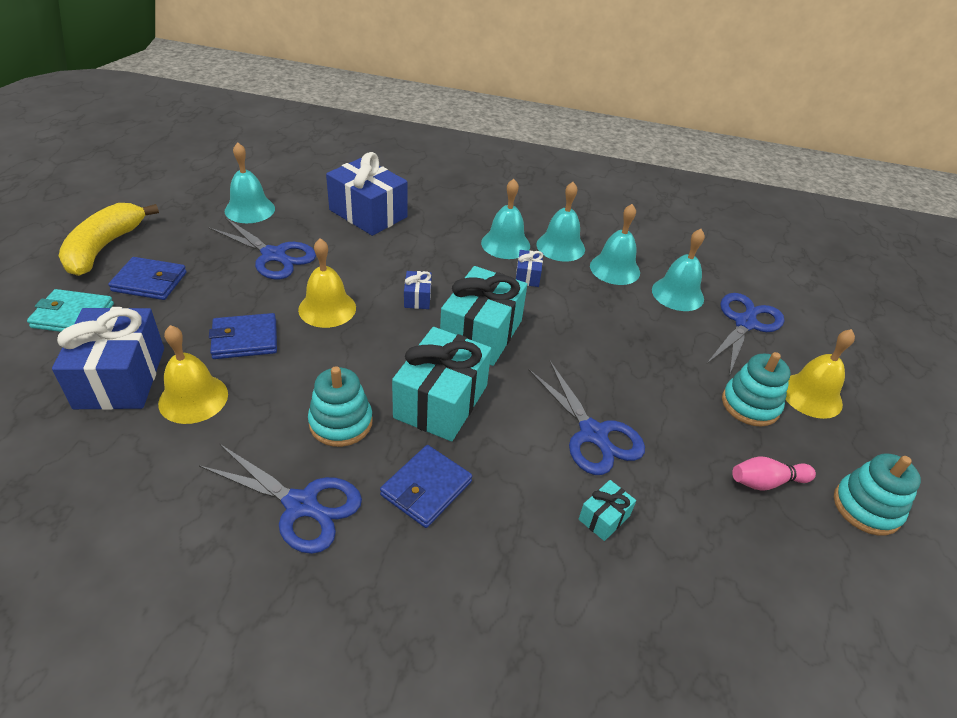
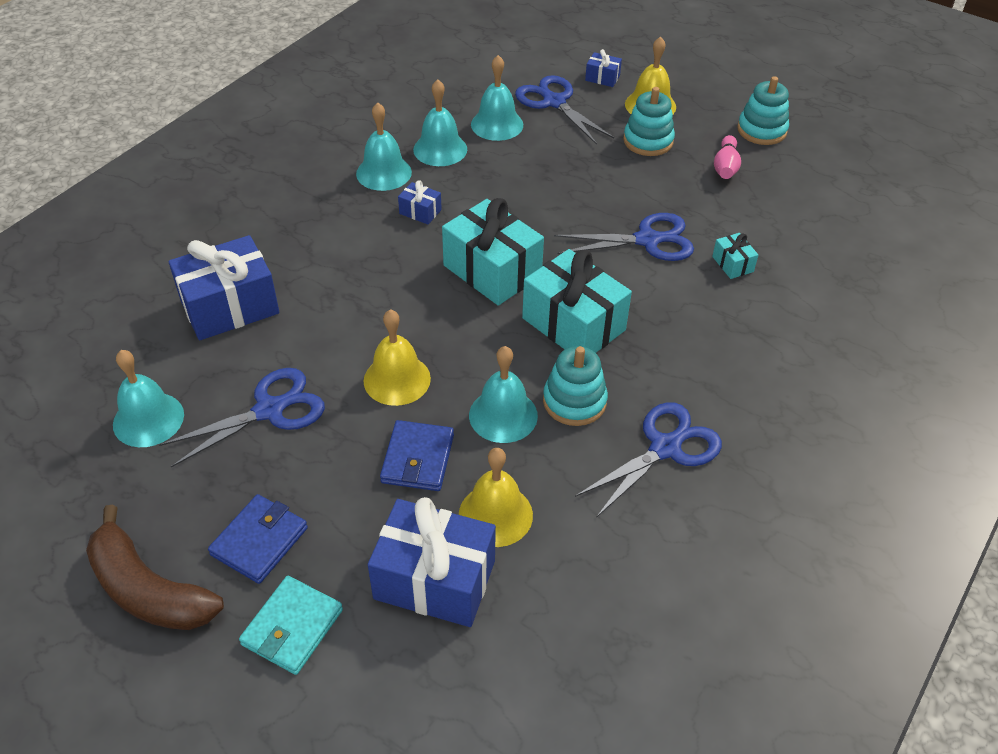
camera: 65 degrees left, 5 degrees up
(104, 247) = (149, 590): yellow banana -> brown banana
(417, 298) = (414, 303): blue gift -> blue gift (602, 78)
(426, 488) = (672, 360): blue wallet -> none
(505, 244) = (357, 211): turquoise bell -> turquoise bell (503, 415)

